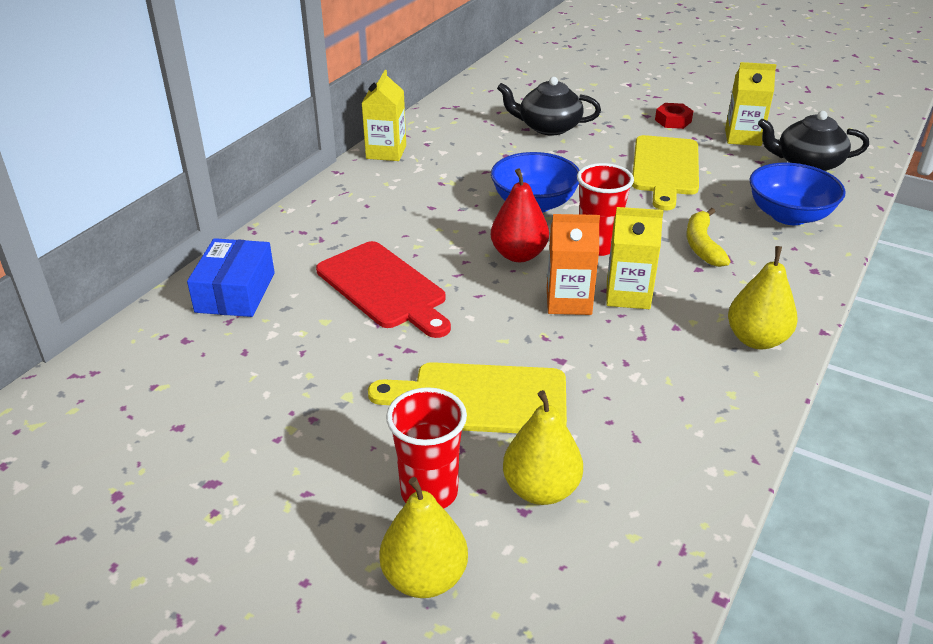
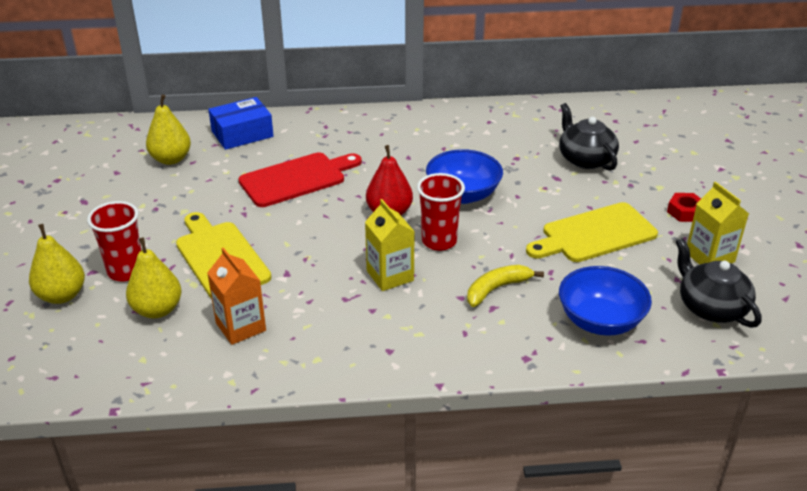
camera: 55 degrees right, 0 degrees up
(384, 288) = (297, 179): red cutting board -> red cutting board turned 135 degrees counterclockwise
(386, 152) = (456, 112): yellow carton -> none
(568, 301) = (355, 253): orange carton -> orange carton (240, 327)
(756, 339) = (394, 353): yellow pear -> yellow pear (171, 159)

